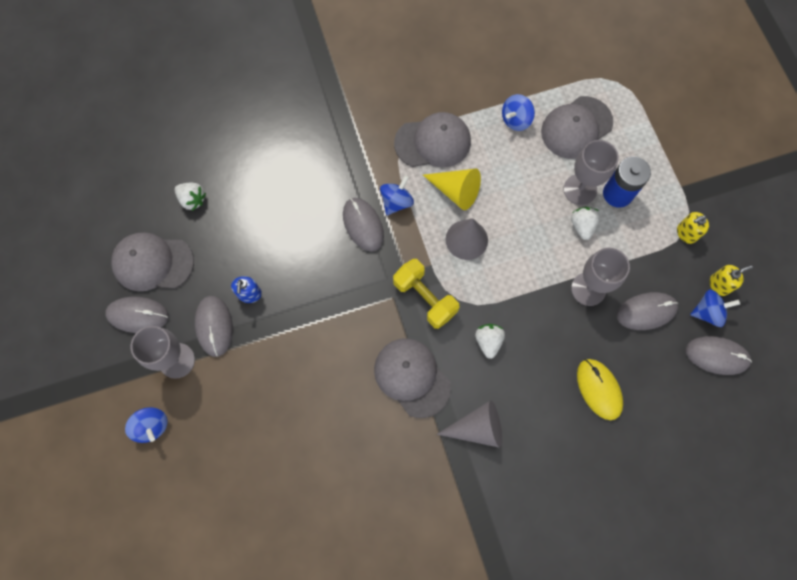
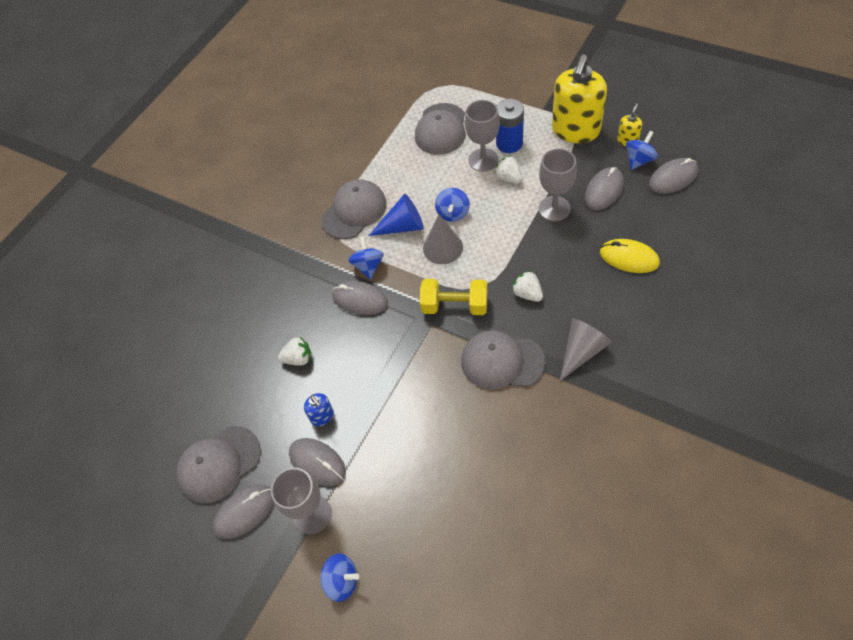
camera: 35 degrees left, 15 degrees down
(192, 200) = (207, 394): white strawberry -> white strawberry (298, 358)
(456, 191) = (403, 226): yellow cone -> blue cone
(516, 120) = (396, 155): blue spinning top -> blue spinning top (453, 213)
(686, 233) = (575, 130): yellow soap dispenser -> yellow soap dispenser, size x2.32

